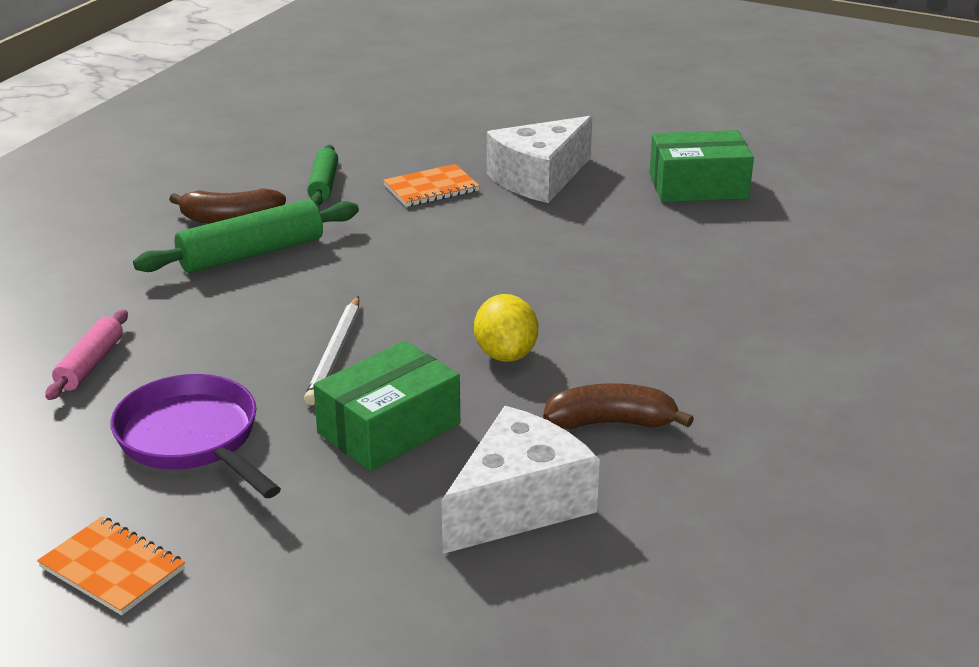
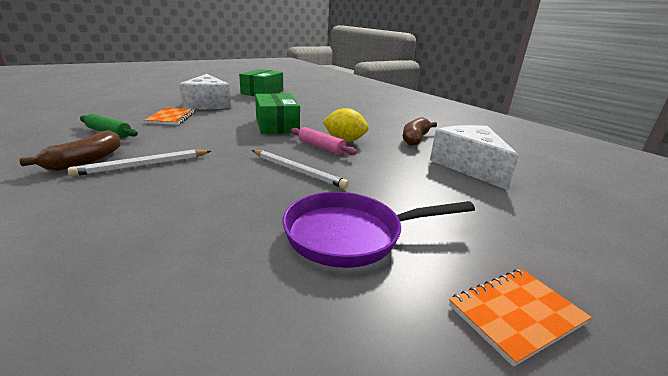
camera: 65 degrees left, 5 degrees down
(90, 364) = (186, 259): pink rolling pin -> pink rolling pin (321, 147)
(251, 254) = (143, 165): green rolling pin -> white pencil
(389, 428) = (387, 176): green box -> green box (277, 125)

